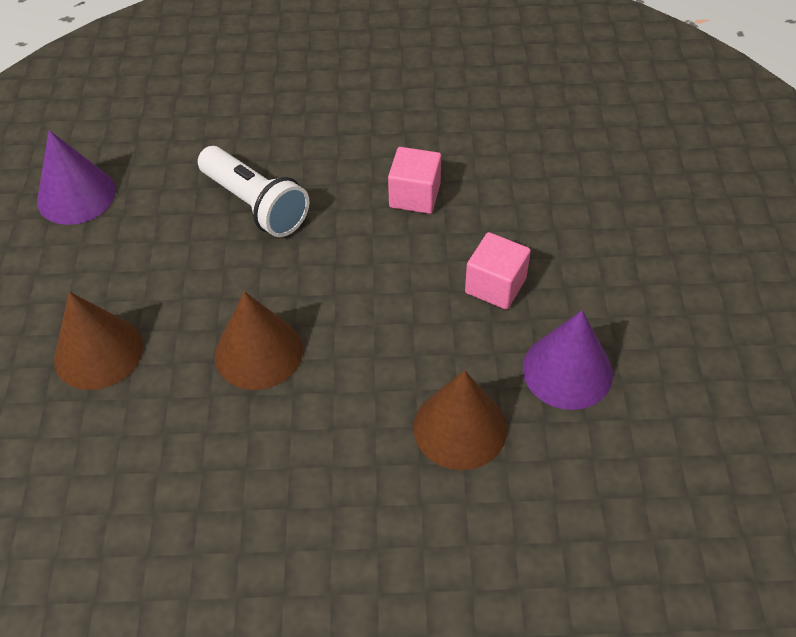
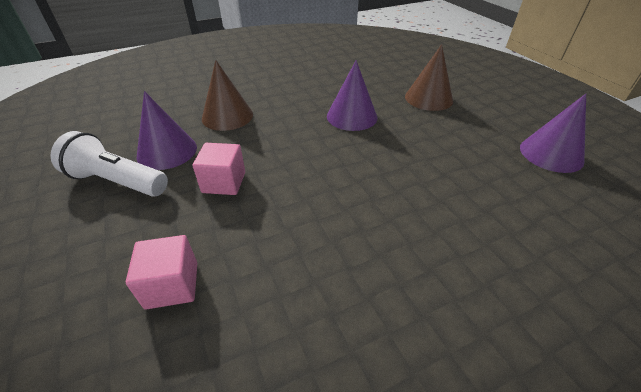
camera: 155 degrees right, 10 degrees down
(255, 204) = (433, 183): white flashlight -> white flashlight (117, 181)
(258, 352) = (352, 116): brown cone -> purple cone
(414, 195) = (316, 229): pink cube -> pink cube (172, 285)

